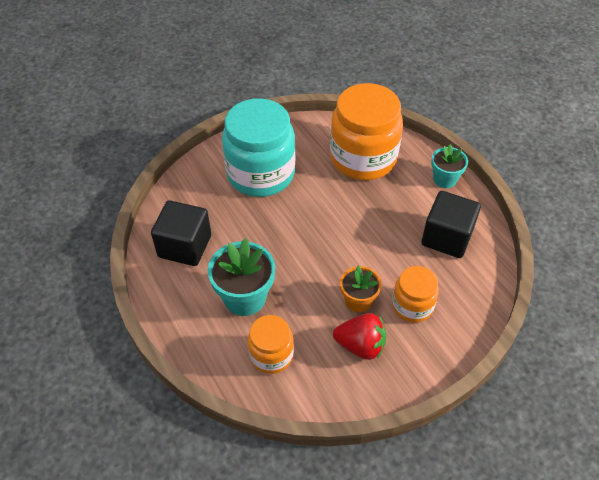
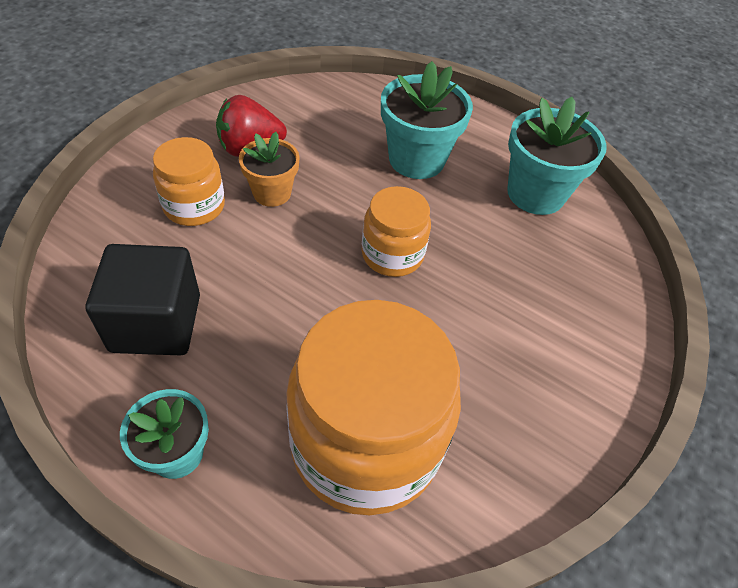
camera: 150 degrees right, 0 degrees up
(185, 246) = (535, 194): black cube -> turquoise flower pot
(260, 174) = (526, 336): turquoise jar -> none
(271, 355) = (349, 117): orange jar -> orange jar (392, 254)

